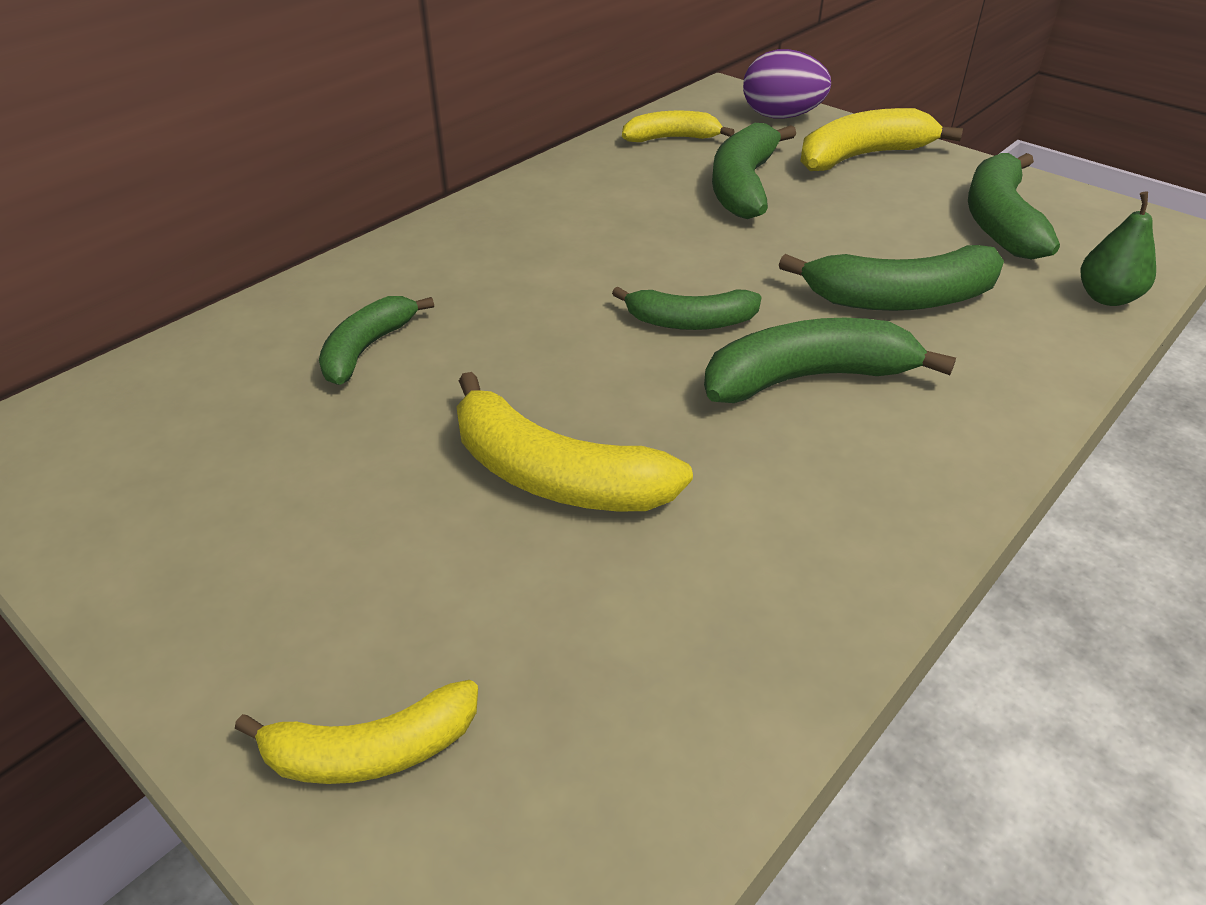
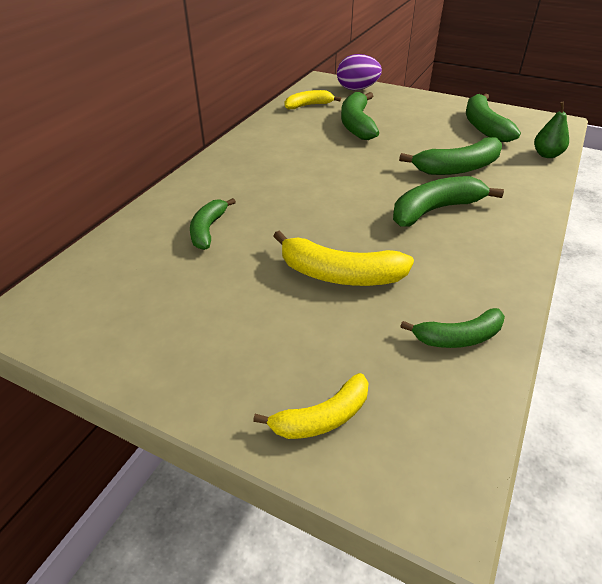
camera: 15 degrees left, 0 degrees up
(690, 322) = (366, 192): green banana -> green banana (458, 337)
(863, 156) = (406, 104): yellow banana -> none

